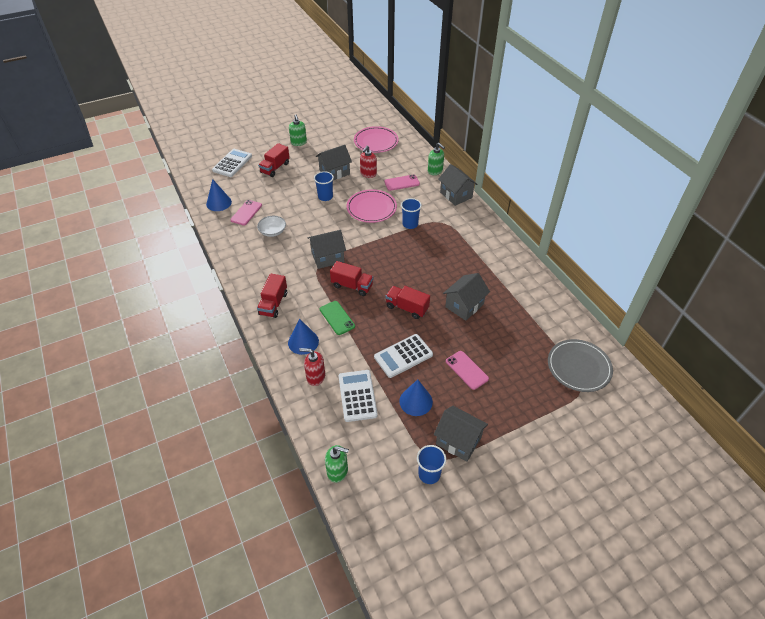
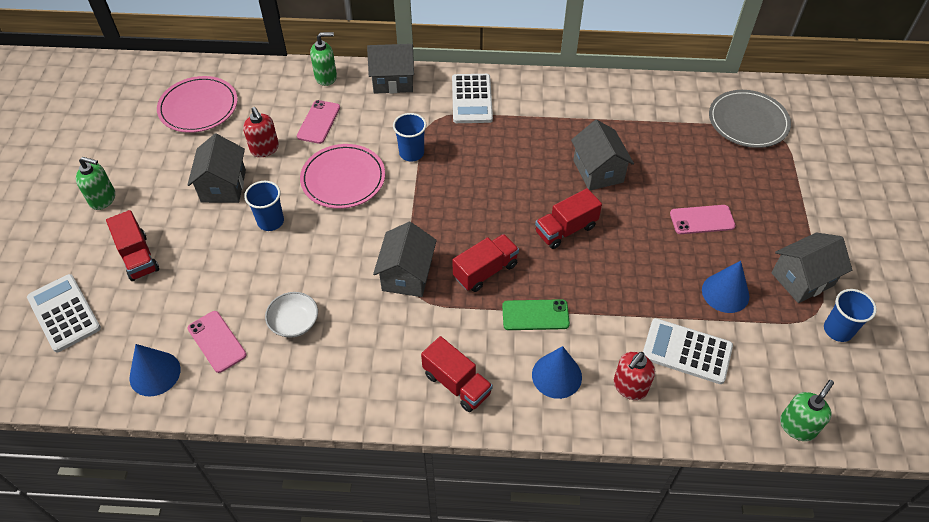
camera: 60 degrees left, 5 degrees up
(403, 356) = (646, 272): white calculator -> white calculator (472, 99)

